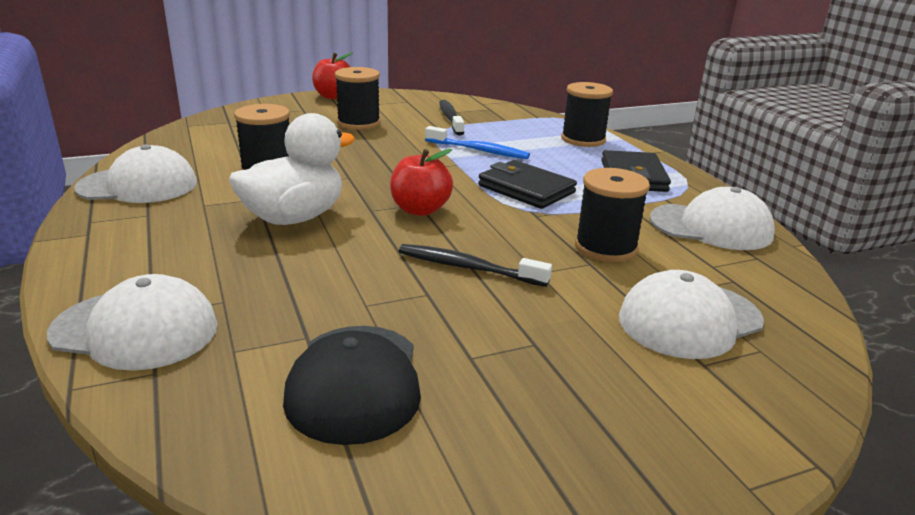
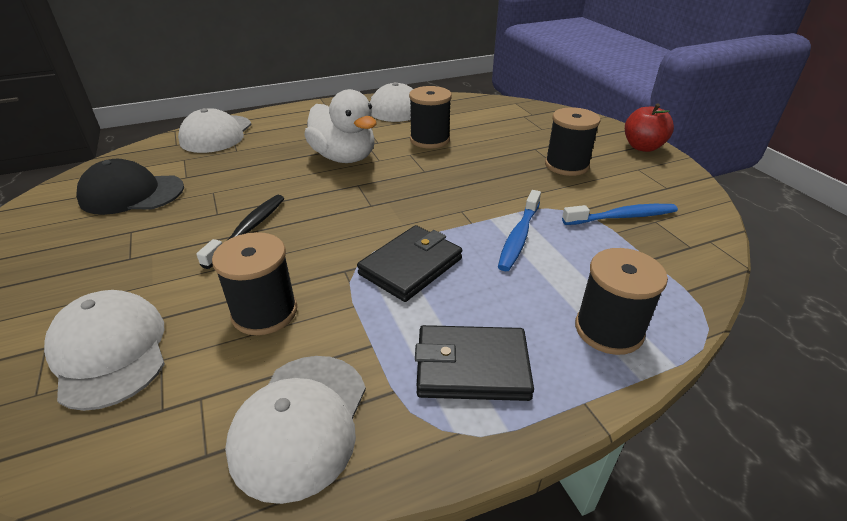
camera: 90 degrees right, 10 degrees up
(420, 210) = (357, 206): red apple -> none
(450, 118) = (622, 217): black toothbrush -> blue toothbrush

